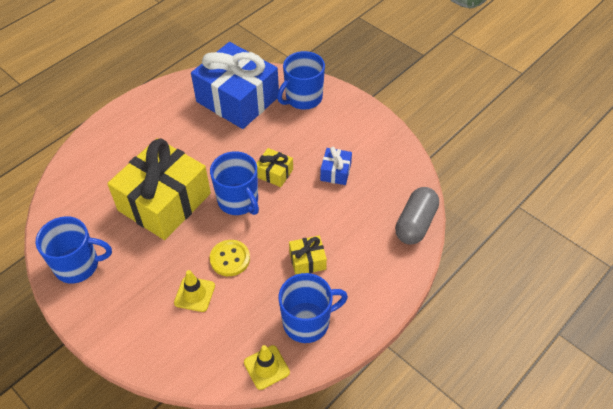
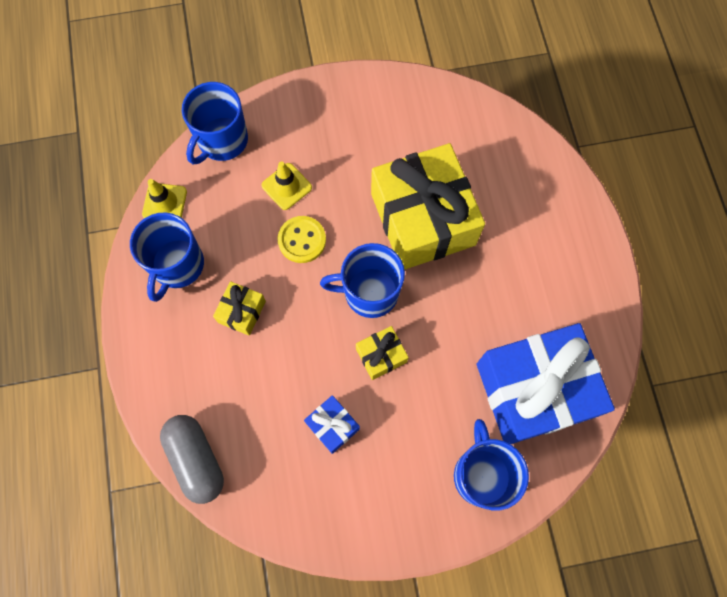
camera: 125 degrees right, 20 degrees up
(78, 265) = (398, 106): blue mug -> blue mug (222, 141)

